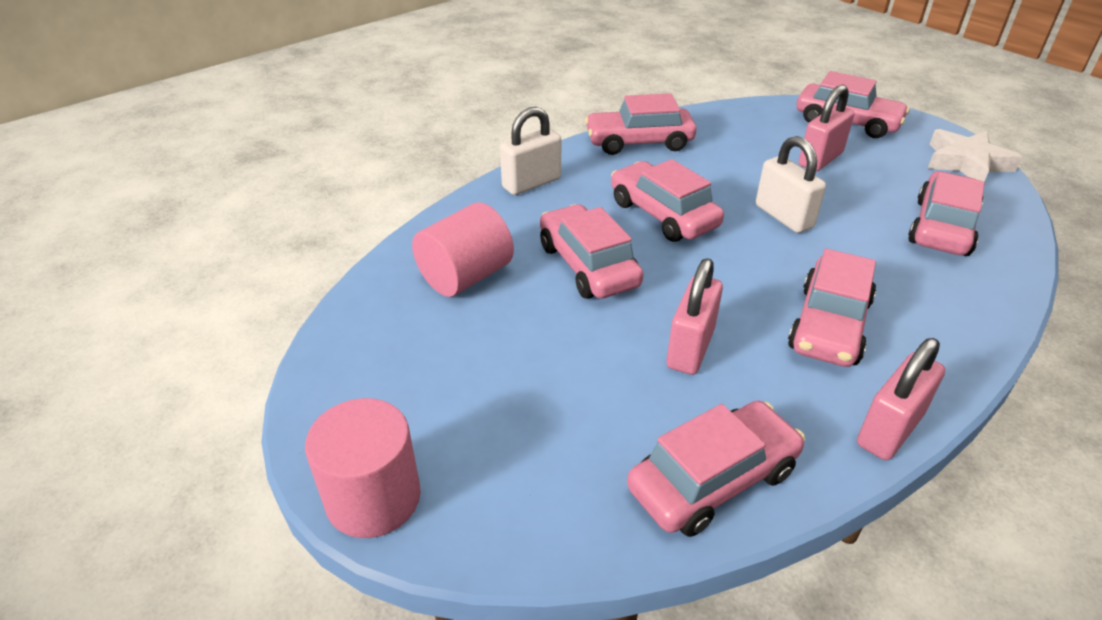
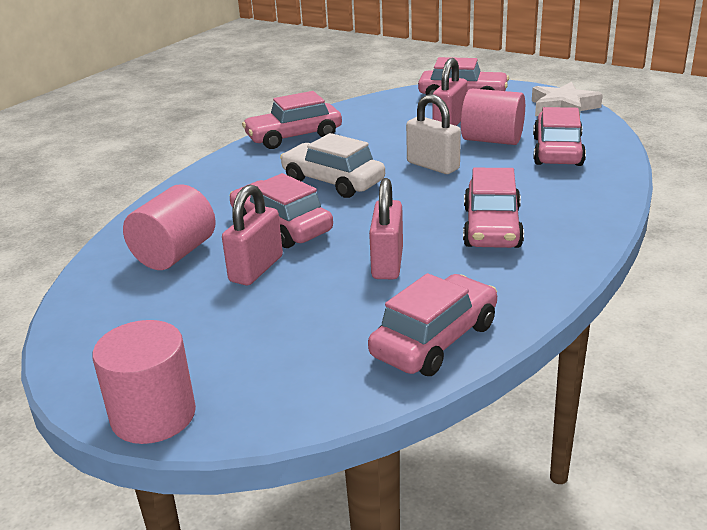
camera: 15 degrees left, 10 degrees down
(531, 183) = (209, 180): white padlock -> none
(663, 214) = (333, 181): pink car -> white car
(865, 194) = (492, 140): none -> pink cylinder
(889, 430) = (557, 281): pink padlock -> pink padlock (256, 269)

